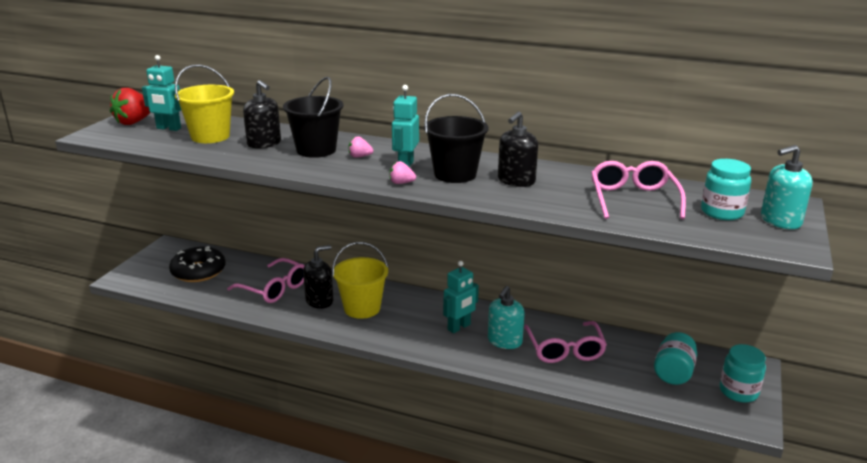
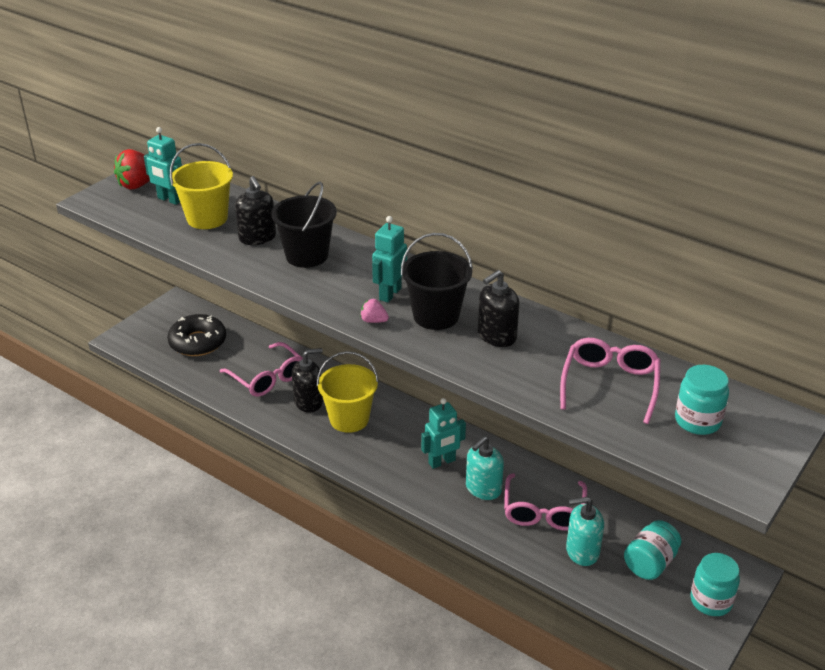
camera: 15 degrees right, 10 degrees up
(359, 156) = (348, 273): pink strawberry -> none
(780, 221) = (756, 445): turquoise soap dispenser -> turquoise soap dispenser (582, 551)

